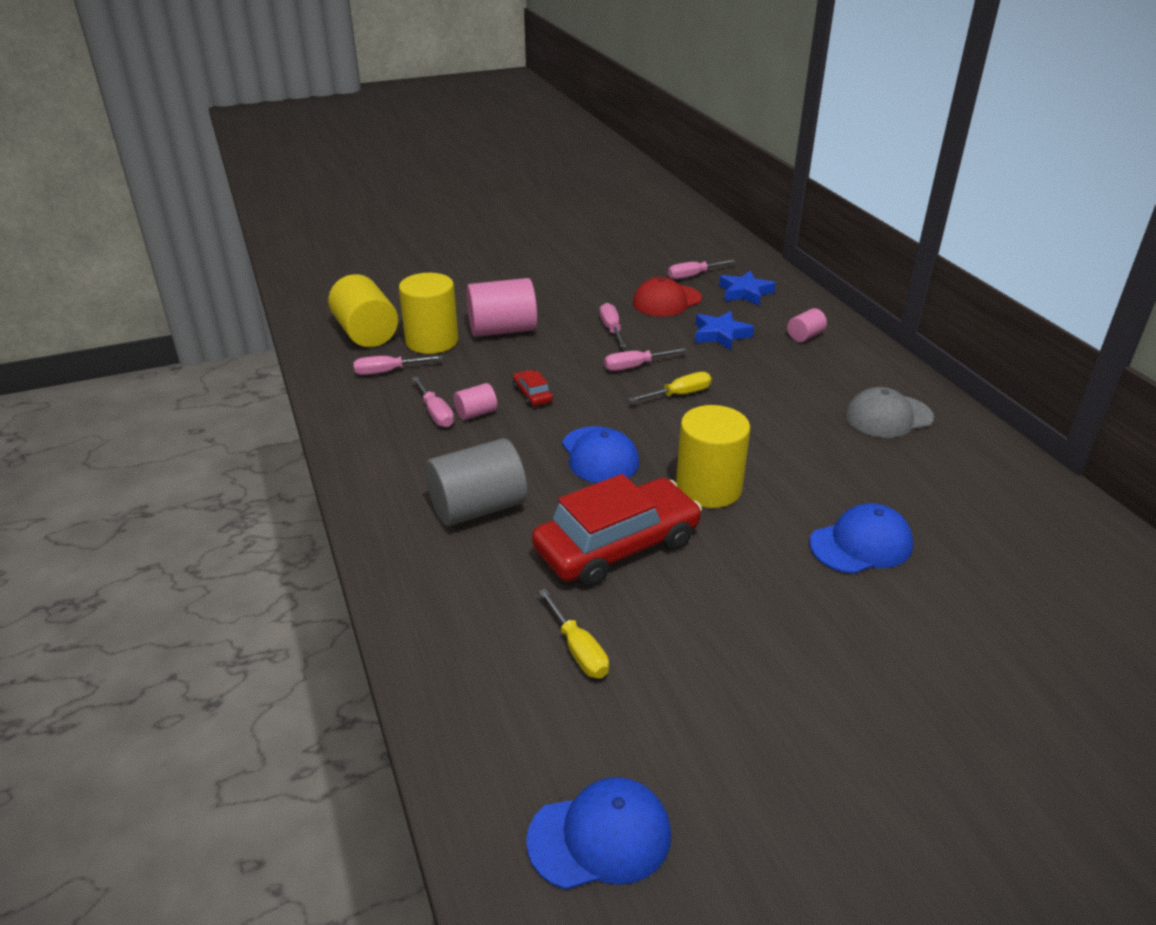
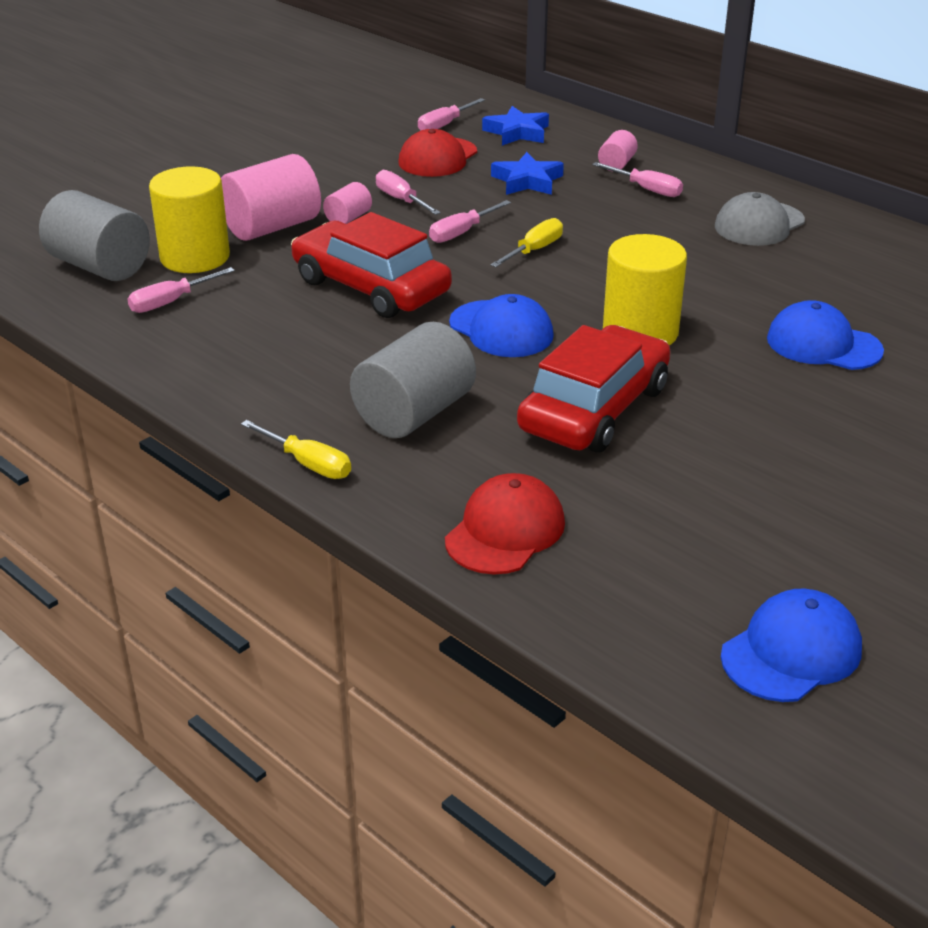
camera: 25 degrees left, 0 degrees up
(366, 333) = (100, 266): yellow cylinder -> grey cylinder
(436, 413) = (274, 332): pink screwdriver -> pink screwdriver (647, 190)
(461, 632) = (505, 531): none -> red cap
(476, 413) = (323, 321): pink cylinder -> pink cylinder (348, 218)
(532, 394) = (371, 287): red car -> red car, size x2.41
(579, 650) = (638, 511): yellow screwdriver -> yellow screwdriver (309, 464)
(861, 544) = (823, 344): blue cap -> blue cap turned 105 degrees counterclockwise

